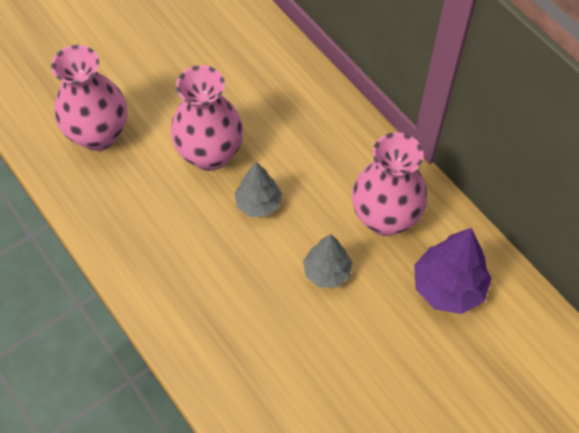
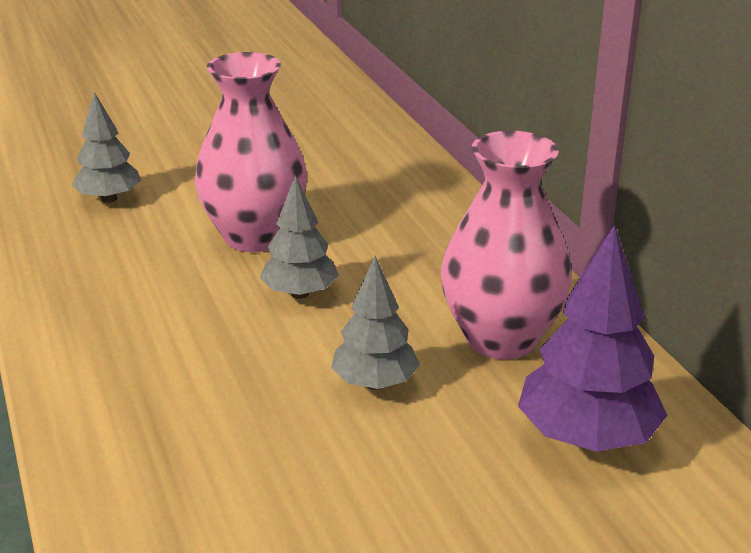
camera: 15 degrees right, 30 degrees down
(99, 135) = (109, 199): pink vase -> grey tree

